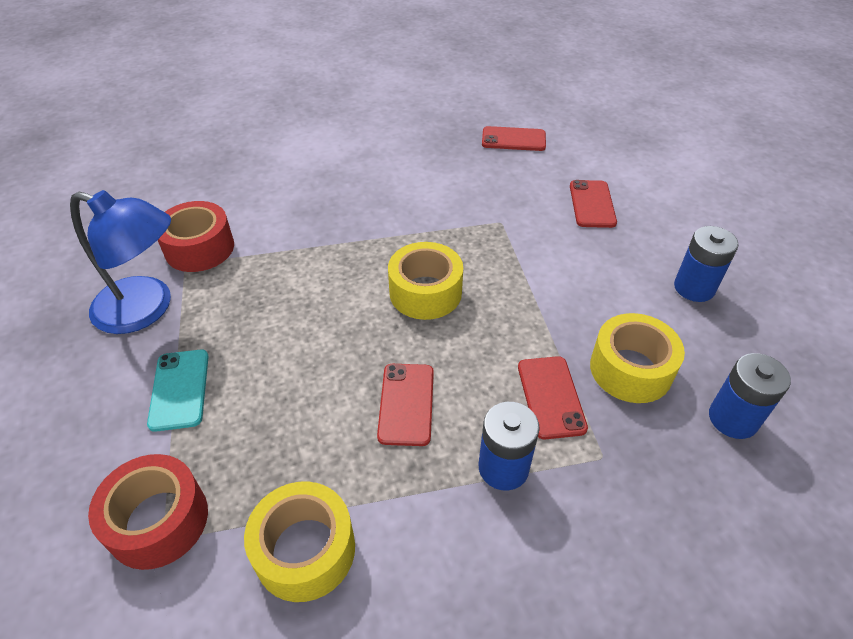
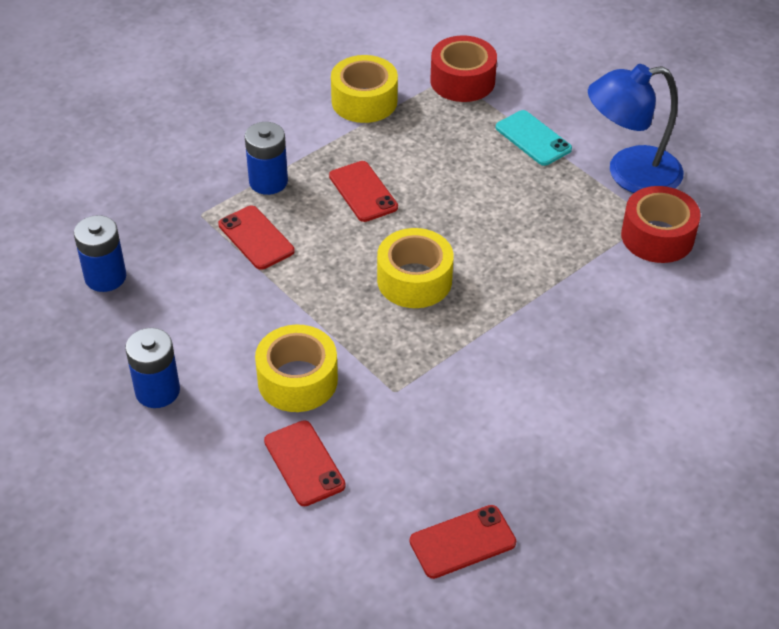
camera: 150 degrees right, 0 degrees up
(630, 369) = (198, 284): yellow tape -> yellow tape (297, 380)

